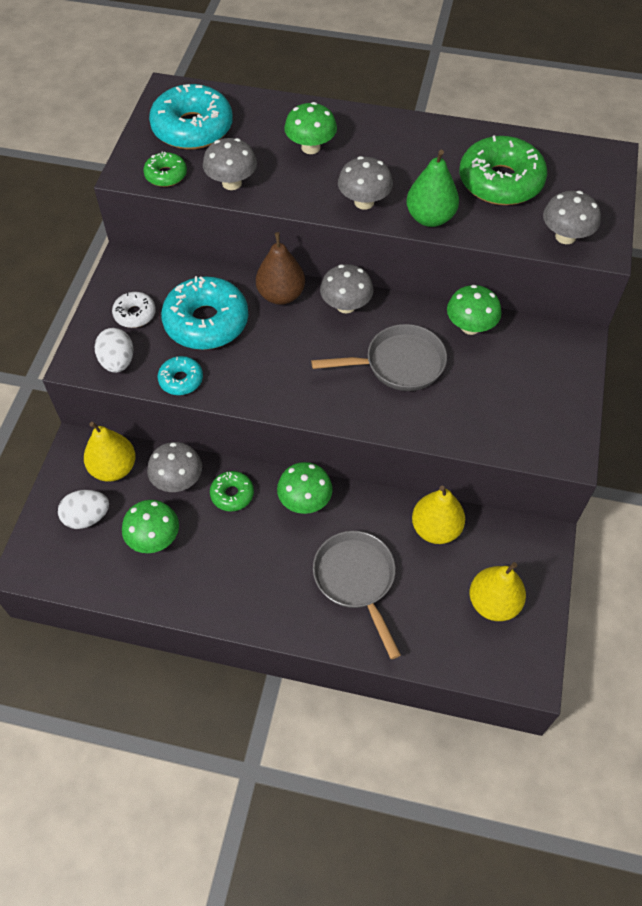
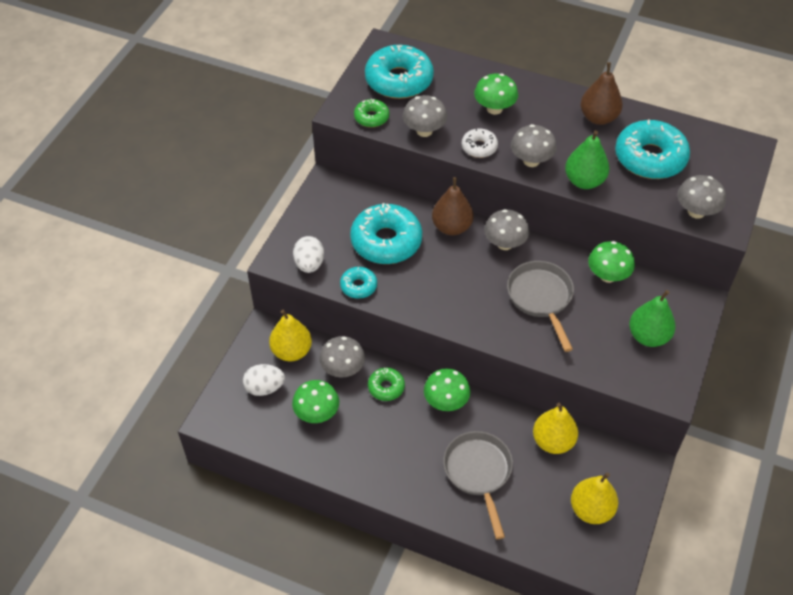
camera: 10 degrees right, 5 degrees down
(135, 314) = (328, 227): white donut -> white donut (479, 147)
(398, 364) = (541, 298): grey pan -> grey pan turned 105 degrees counterclockwise
(433, 143) = (598, 117): none -> brown pear
(500, 182) = (650, 158): green donut -> turquoise donut
(529, 391) = (648, 336): none -> green pear

